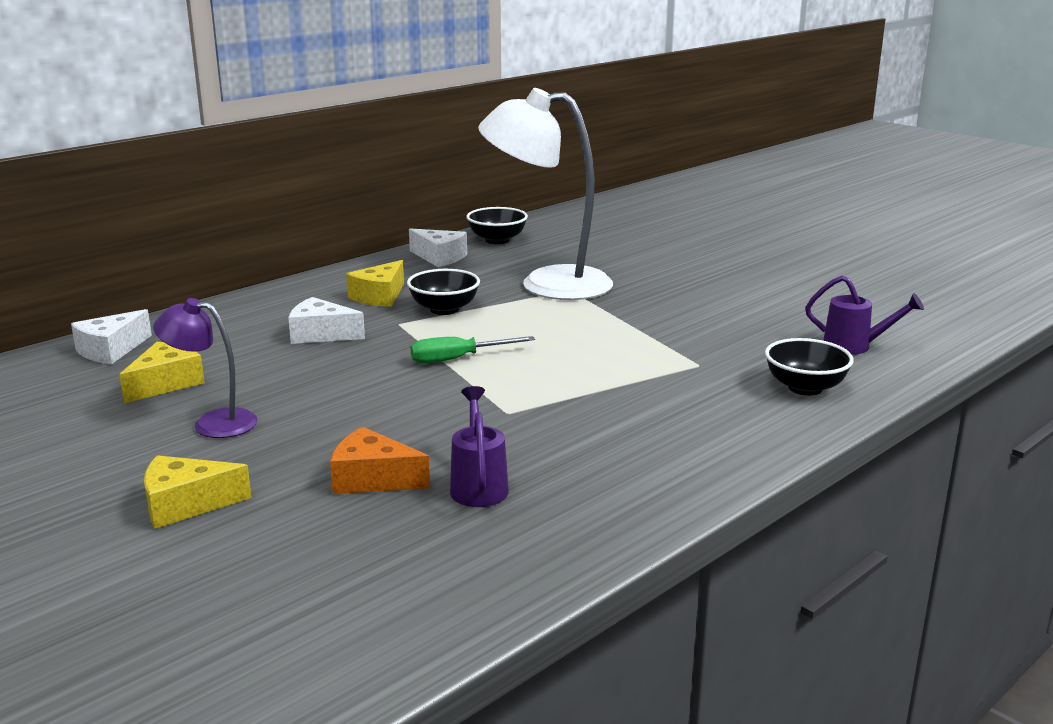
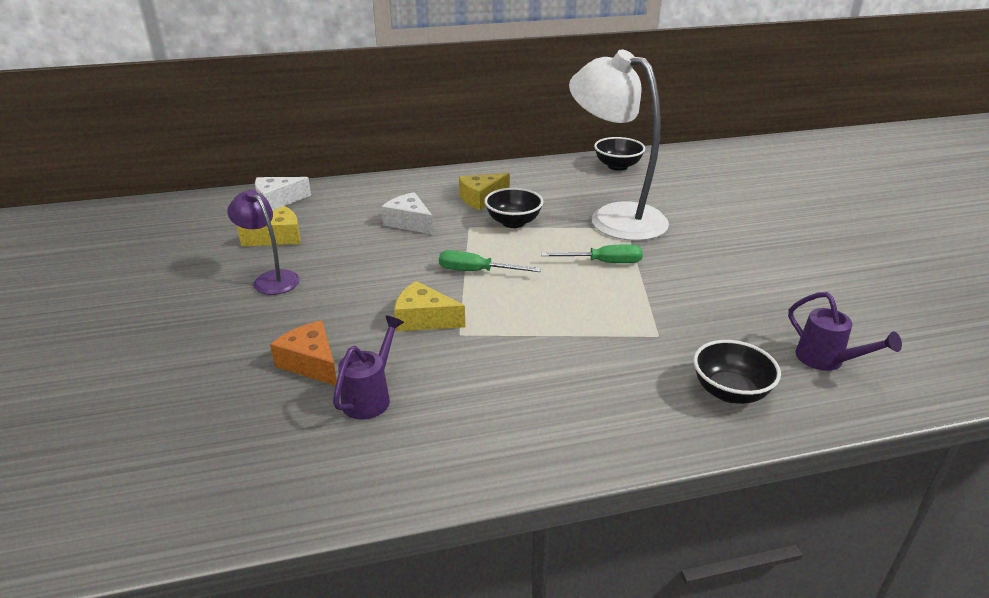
camera: 30 degrees right, 10 degrees up
(186, 504) = (188, 342): yellow cheese -> yellow cheese (424, 319)
(439, 257) = (558, 173): white cheese -> none
(581, 322) = (603, 263): none -> green screwdriver

